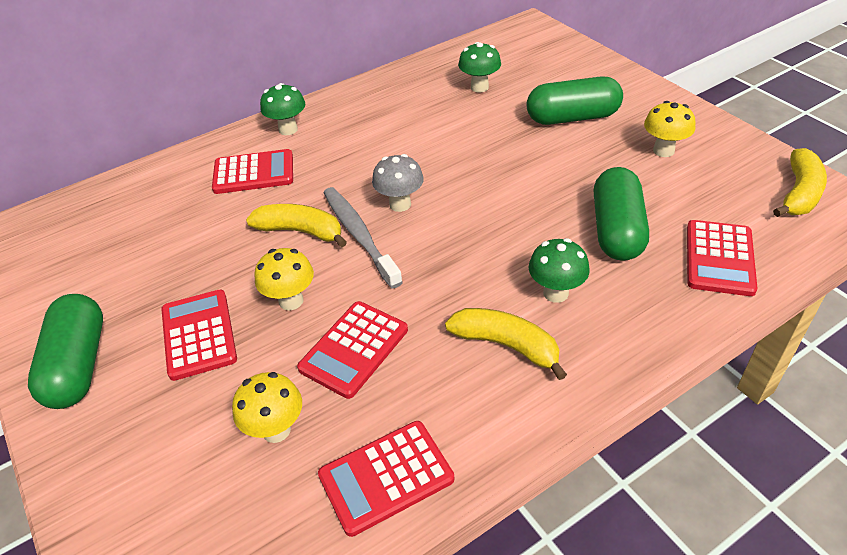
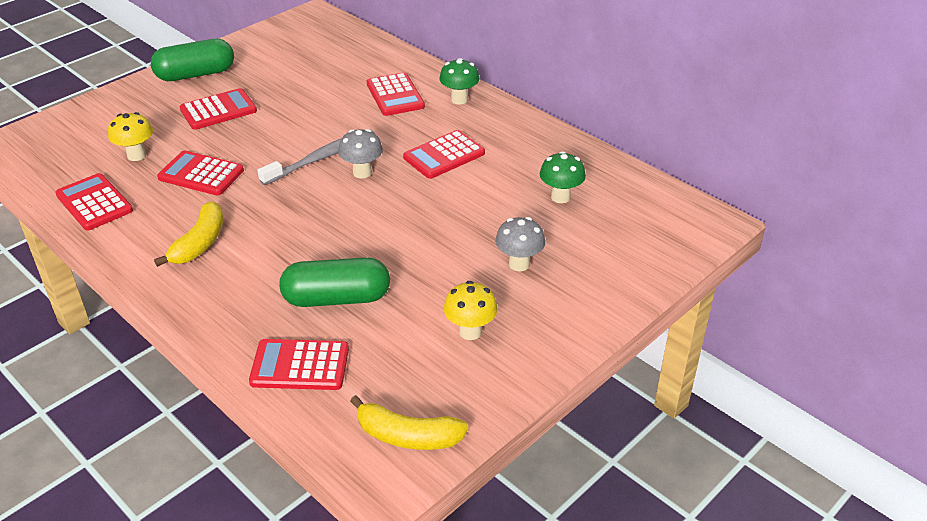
camera: 75 degrees right, 5 degrees down
(291, 301) = (249, 140): yellow mushroom -> none
(301, 231) = (324, 130): yellow banana -> none
(389, 146) = (444, 155): none -> red calculator
(555, 293) = (255, 265): green mushroom -> none
(572, 117) = (519, 264): green capsule -> grey mushroom

